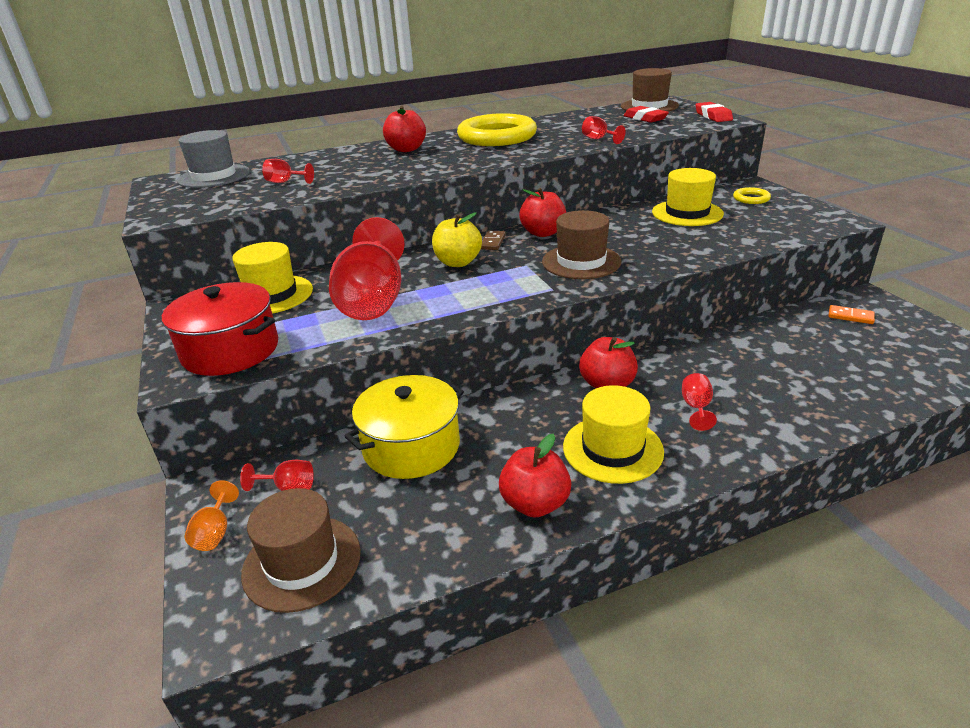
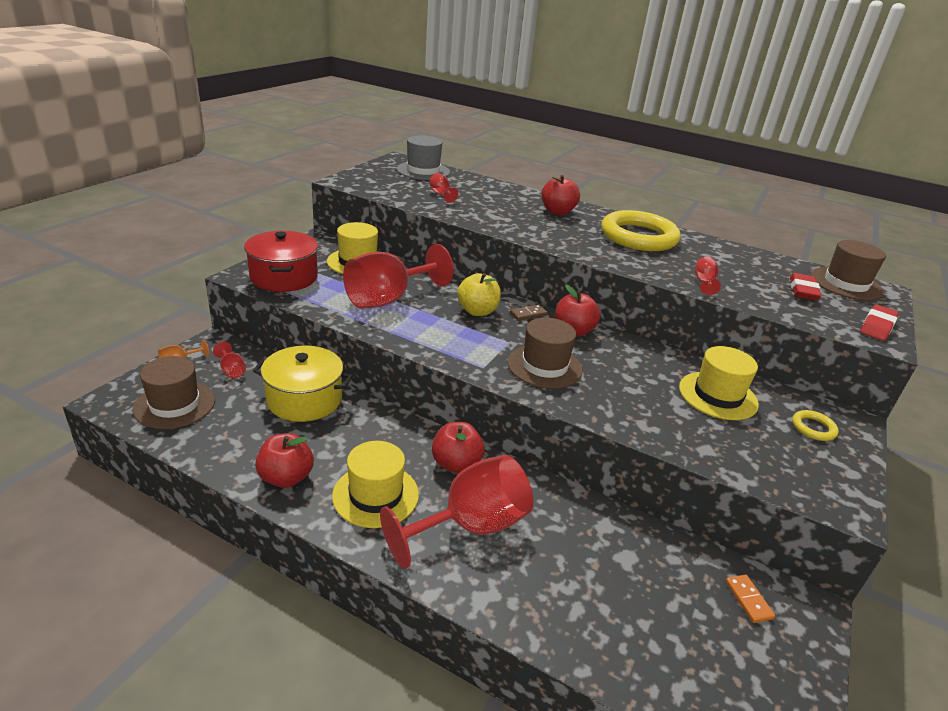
camera: 45 degrees right, 0 degrees up
(696, 407) = (470, 526): red goblet -> red goblet, size x2.46

